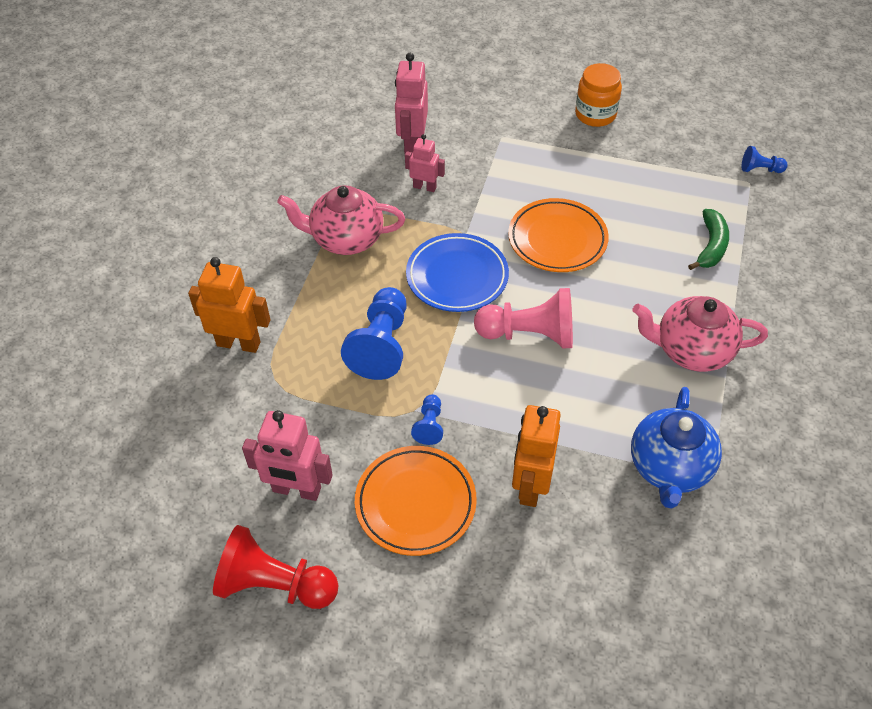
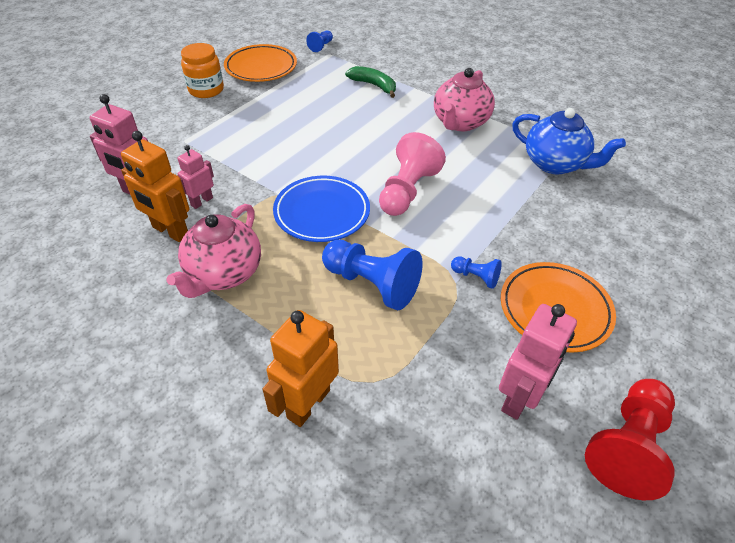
camera: 70 degrees left, 5 degrees down
(530, 485) = (553, 235): orange robot -> orange robot (170, 231)
(557, 239) = (320, 147): orange plate -> orange plate (261, 67)

